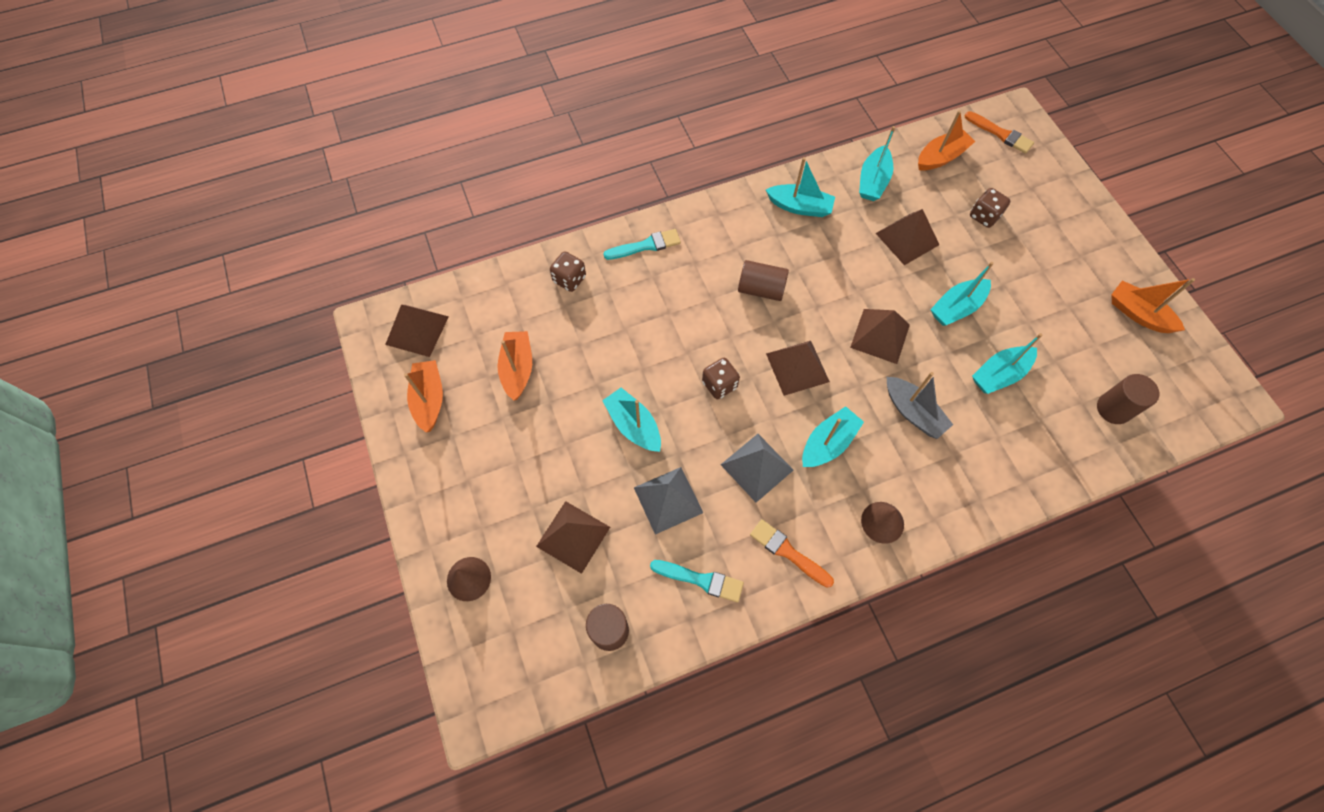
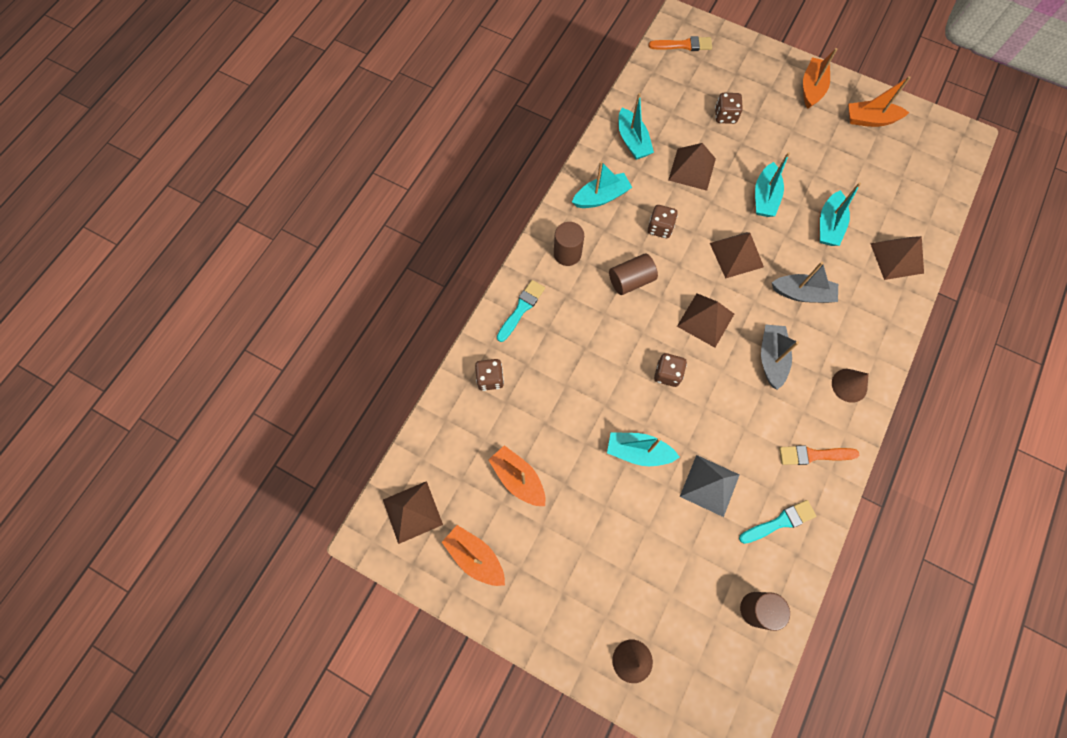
camera: 40 degrees left, 5 degrees up
(573, 536) = (673, 566): brown pyramid -> brown pyramid (897, 258)
(757, 467) = (743, 413): grey pyramid -> none
(828, 443) = (771, 358): turquoise boat -> grey boat
(829, 266) = (660, 228): none -> brown dice
(941, 157) = (661, 90): orange boat -> orange boat (811, 88)
(1113, 409) = (909, 197): brown cylinder -> brown cylinder (567, 253)

